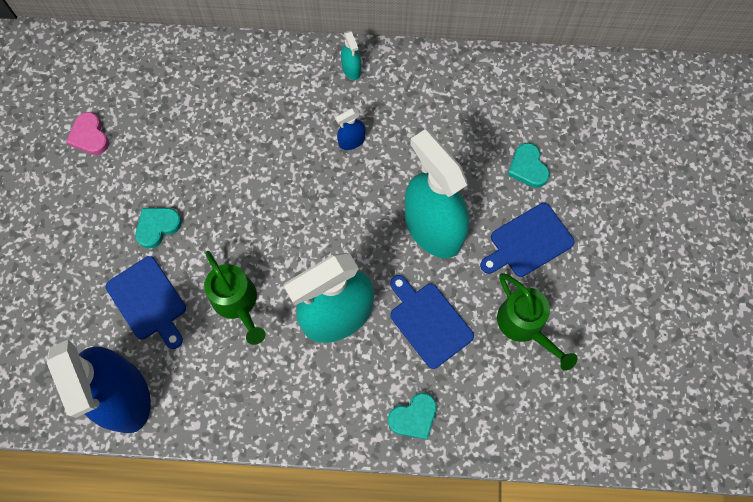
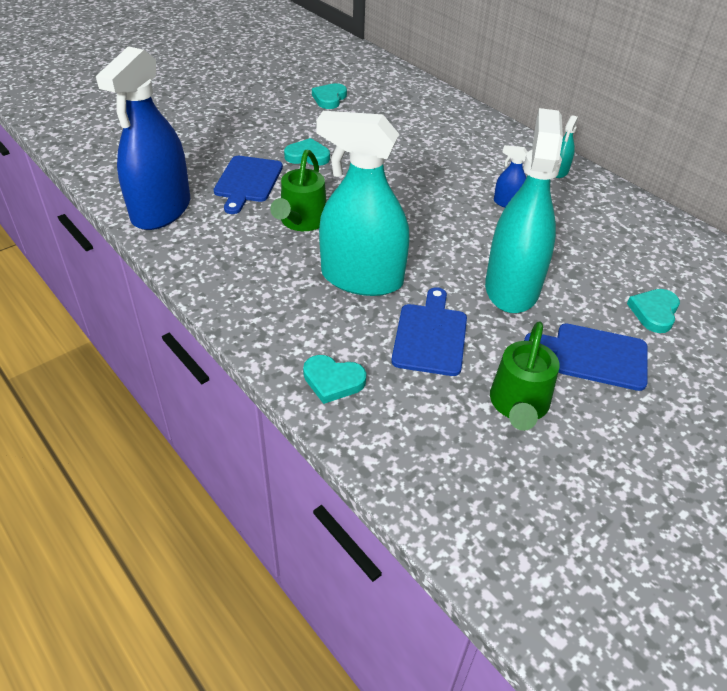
camera: 45 degrees right, 25 degrees down
(89, 136) = (329, 98): pink heart -> turquoise heart

